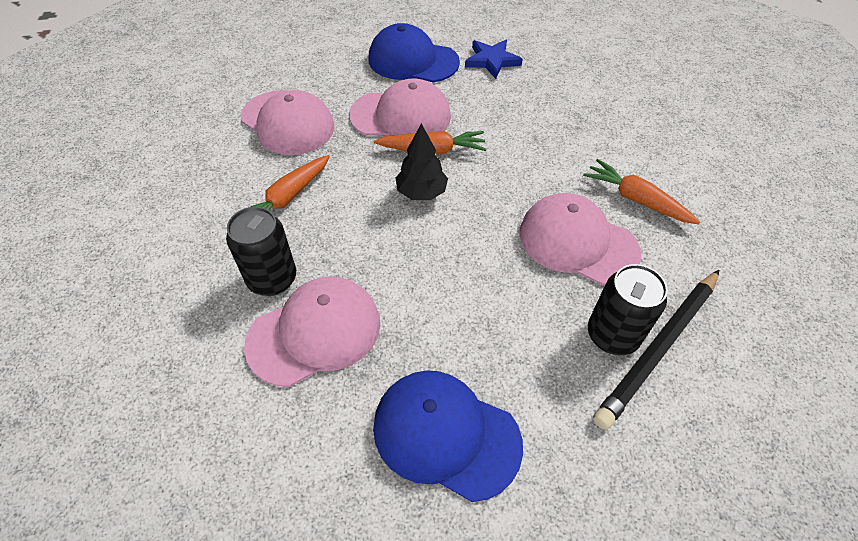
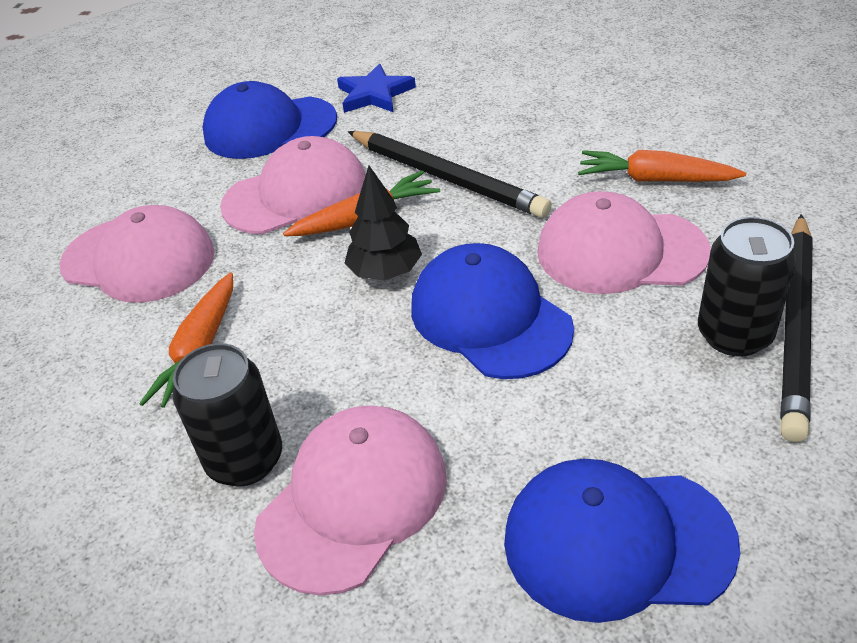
camera: 20 degrees left, 10 degrees down
(464, 252) = (490, 317): none -> blue cap
(500, 141) = (447, 177): none -> black pencil

